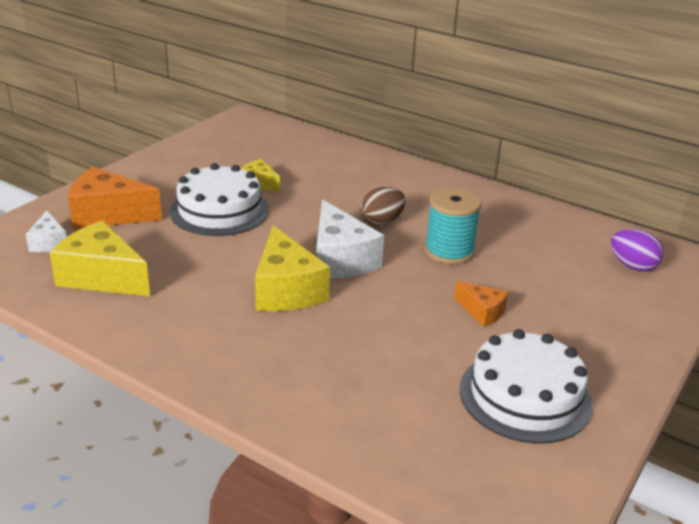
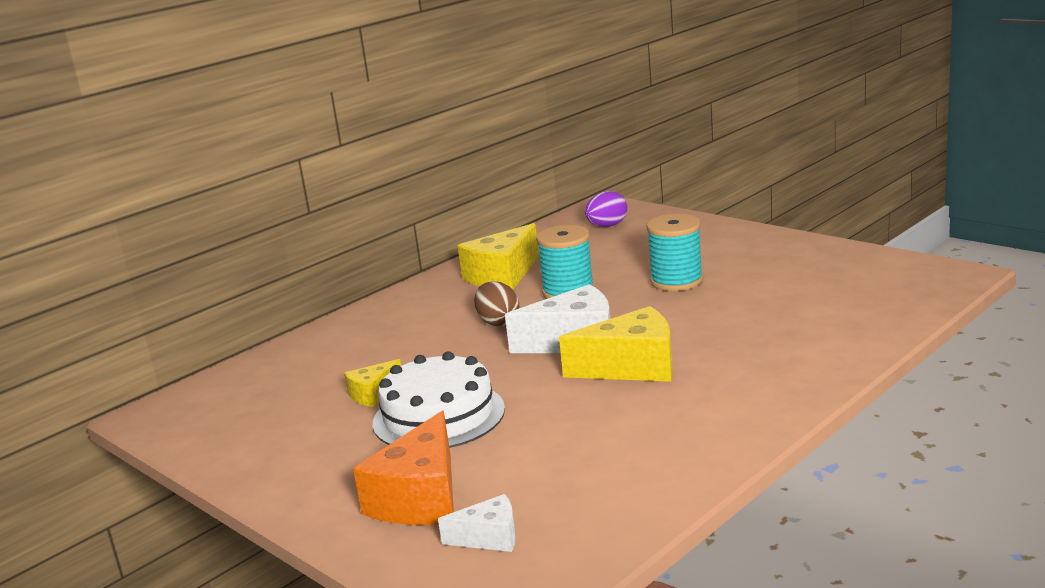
camera: 75 degrees left, 10 degrees down
(102, 277) = (590, 482): yellow cheese -> yellow cheese (502, 275)
(482, 312) = (676, 281): orange cheese -> turquoise spool
(525, 396) = (796, 270): white cake -> none

